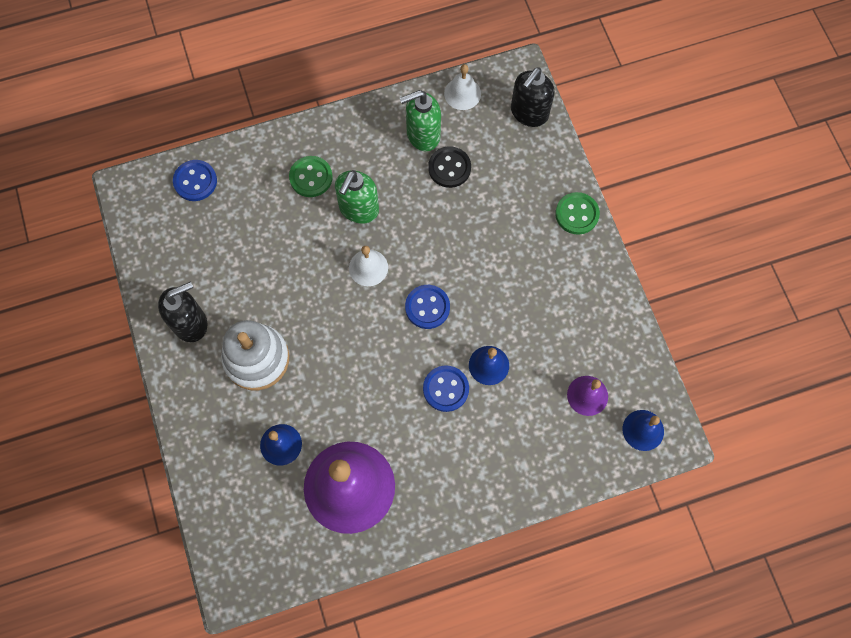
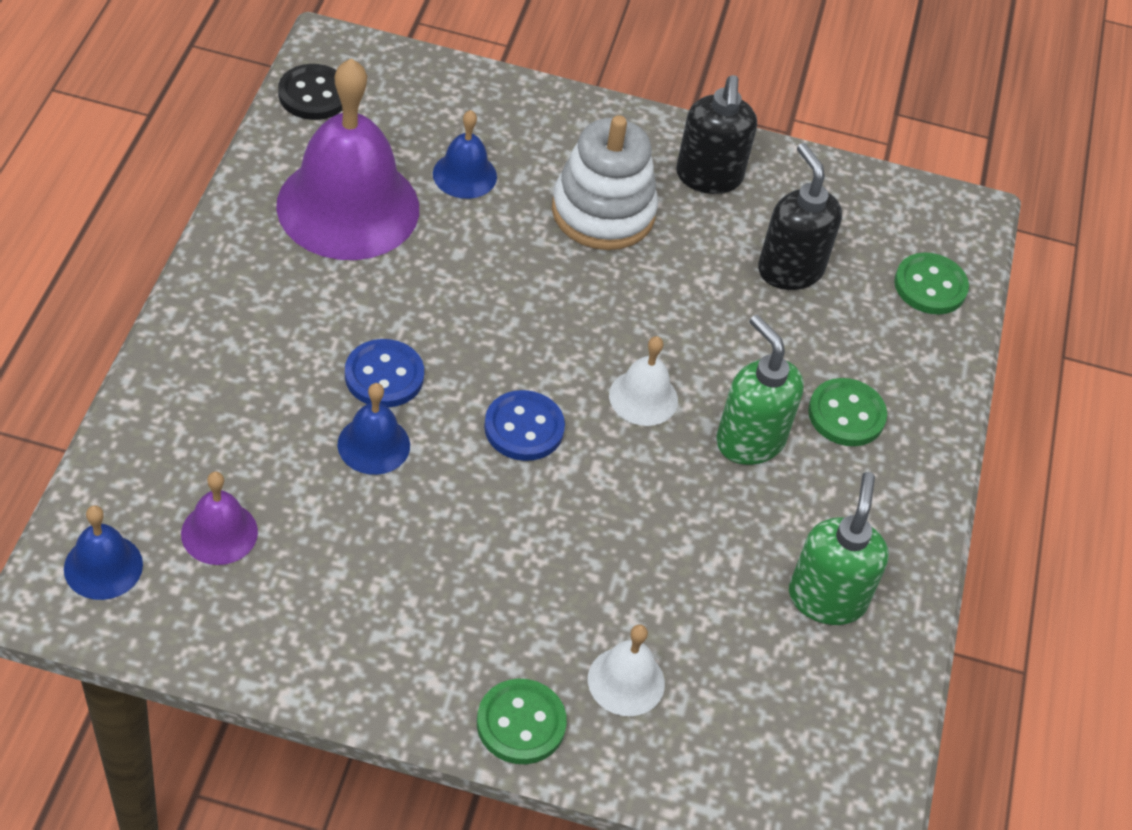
camera: 115 degrees right, 20 degrees down
(195, 181) = (930, 286): blue button -> green button
(449, 168) = (739, 597): black button -> black button (313, 94)
(462, 93) = (873, 705): white bell -> white bell (626, 681)
(529, 113) = (767, 782): black soap dispenser -> black soap dispenser (790, 269)

